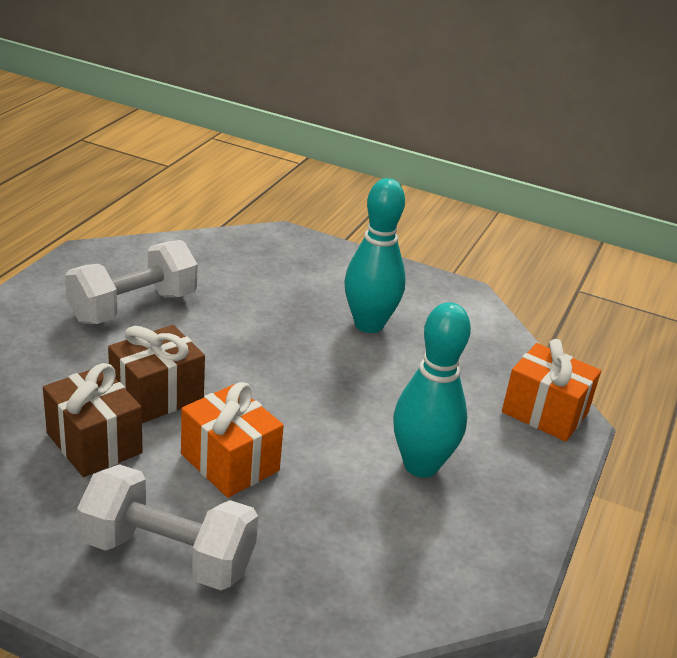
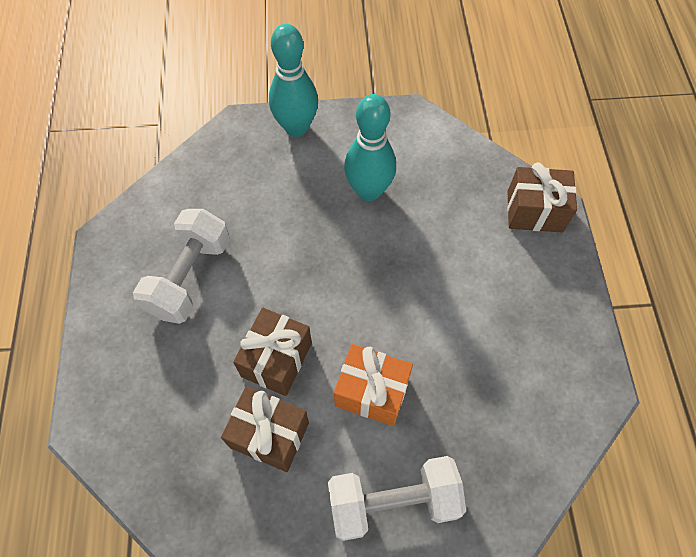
camera: 25 degrees left, 30 degrees up
(421, 465) = (491, 313): turquoise bowling pin -> turquoise bowling pin (296, 127)
(545, 412) = (534, 211): orange gift -> brown gift

